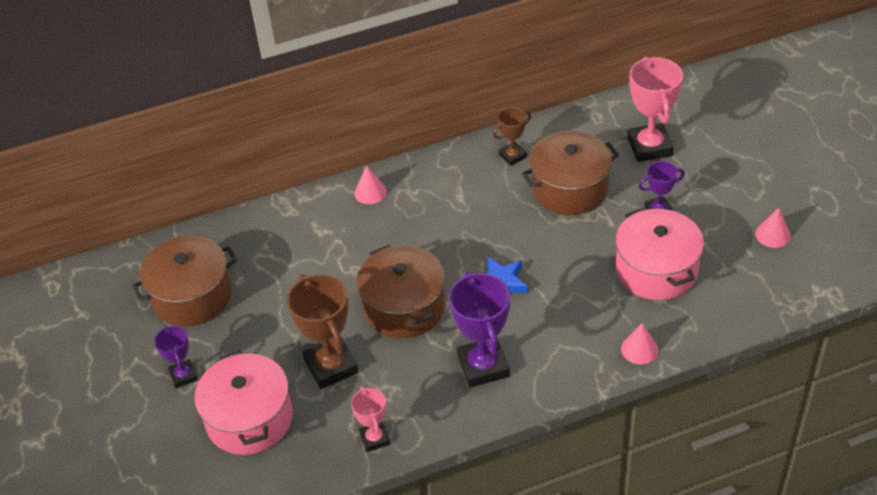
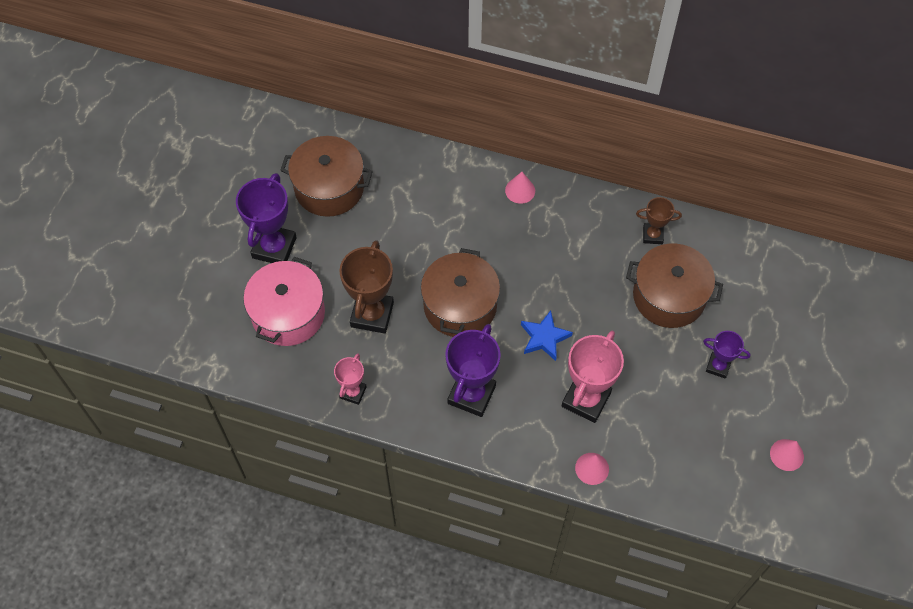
camera: 35 degrees right, 15 degrees up
(183, 376) = (274, 248): purple trophy -> purple trophy, size x1.79
(649, 147) = (767, 305): pink trophy -> pink trophy (586, 399)
(656, 270) = (667, 415): pink pot -> none

